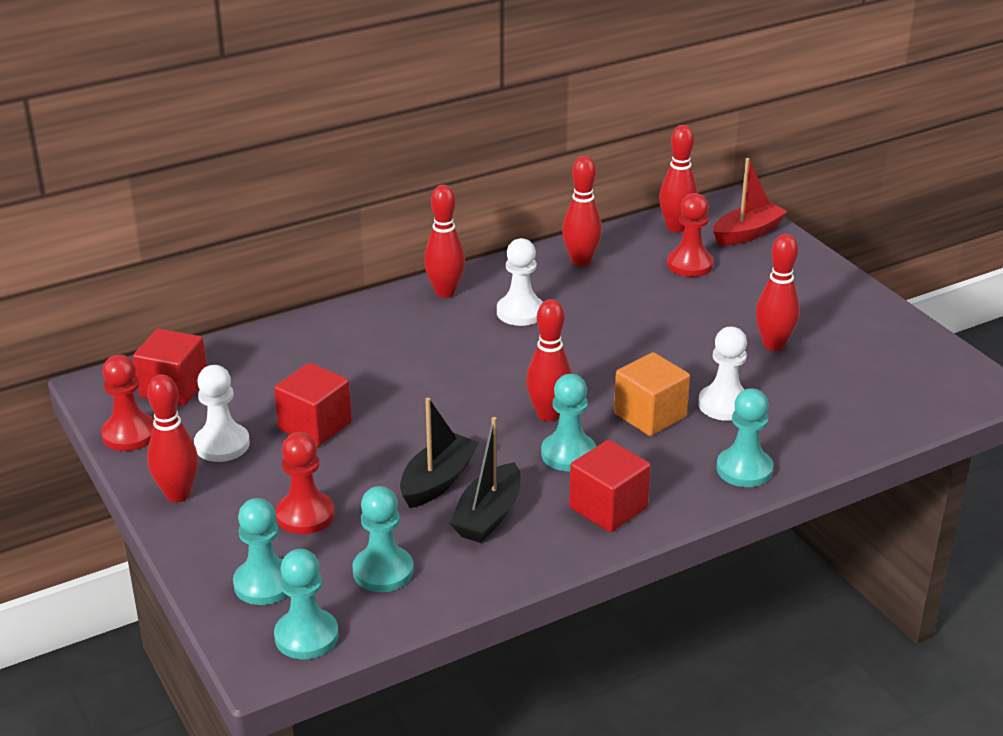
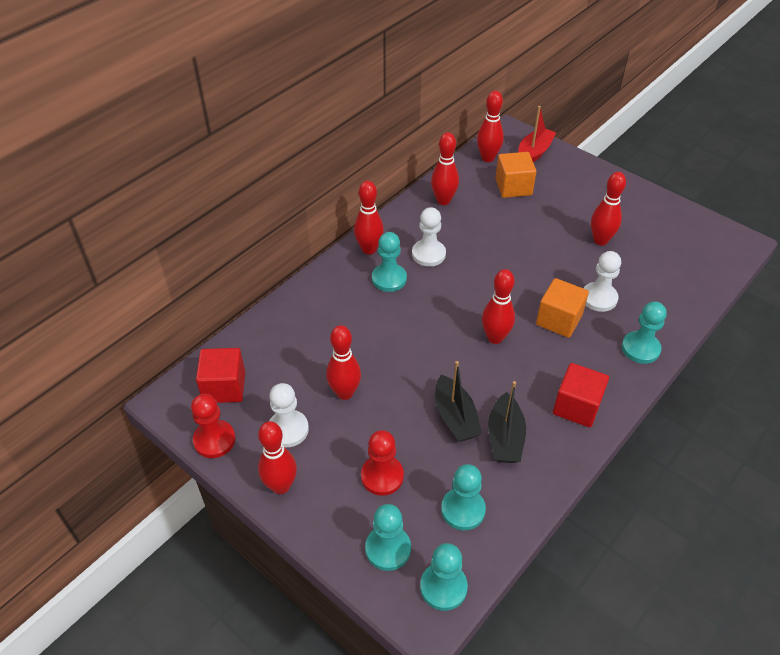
camera: 20 degrees left, 15 degrees up
(315, 426) = (345, 393): red cube -> red bowling pin
(438, 481) = (455, 417): black boat -> black boat turned 150 degrees clockwise
(568, 454) = (526, 368): turquoise pawn -> turquoise pawn (389, 279)
(690, 265) = (513, 187): red pawn -> orange cube

